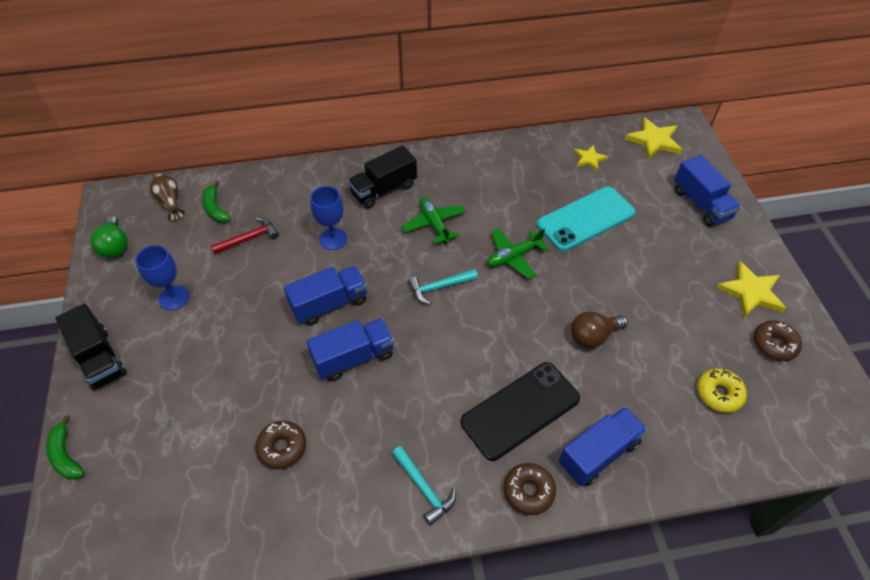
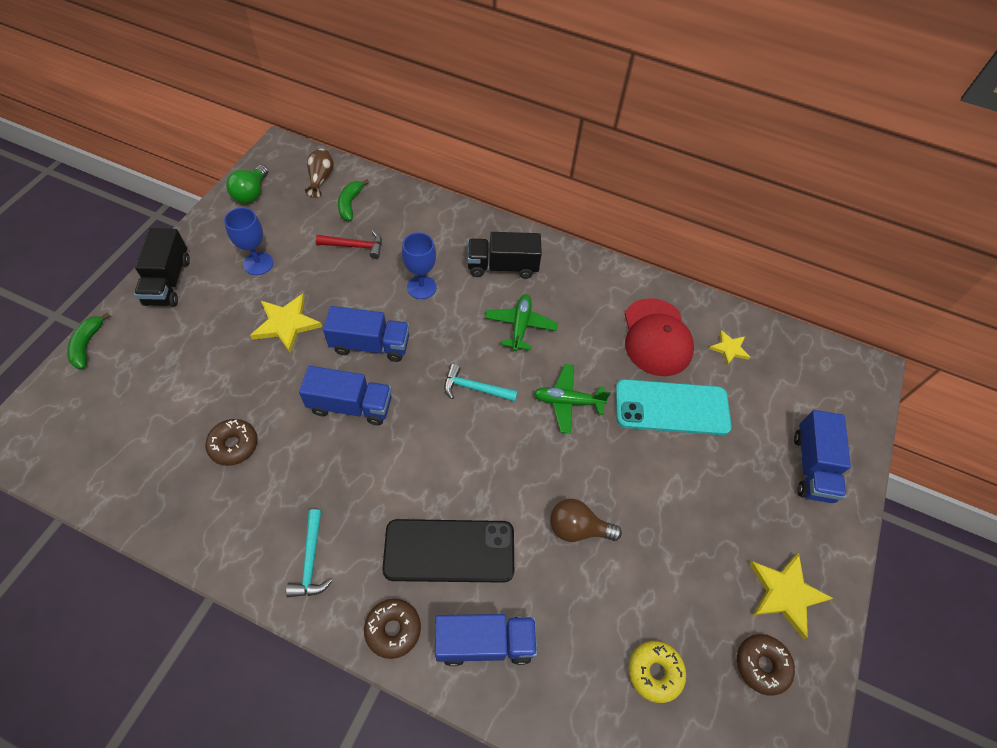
camera: 30 degrees right, 5 degrees up
(536, 178) = (656, 337): none -> red cap
(654, 140) = (818, 369): yellow star -> yellow star (286, 324)

